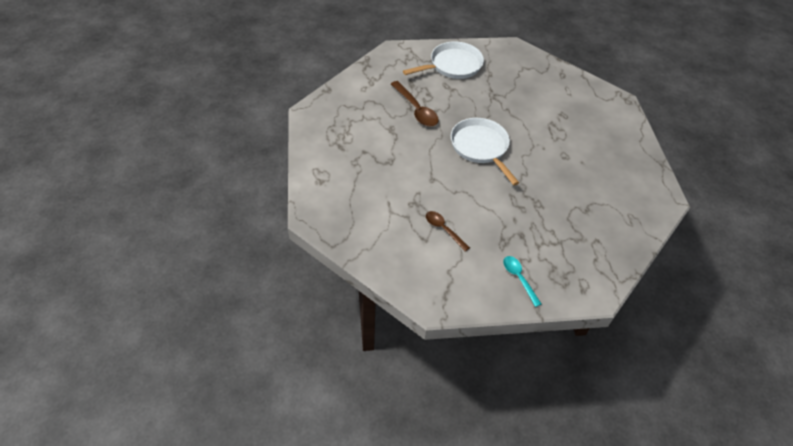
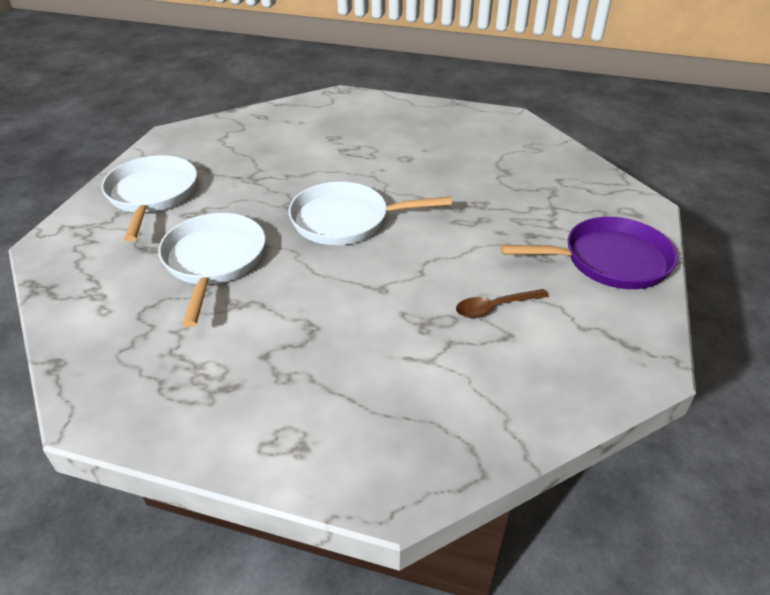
camera: 65 degrees left, 10 degrees down
(416, 109) = (214, 261): brown spoon -> white pan
(519, 278) = (609, 261): turquoise spoon -> purple pan

